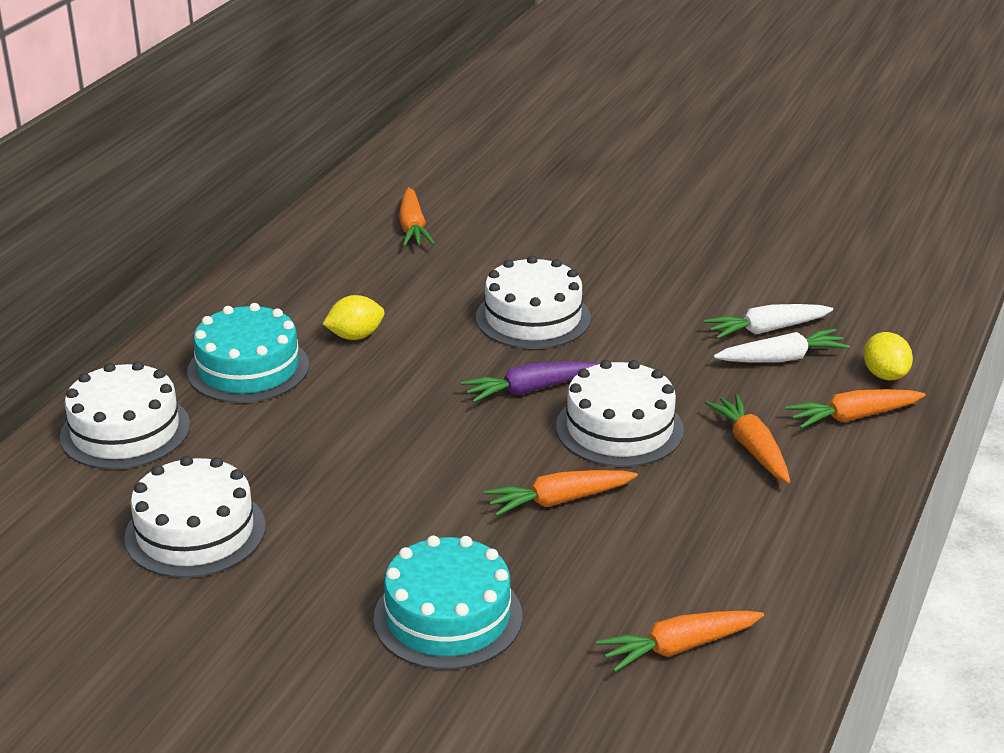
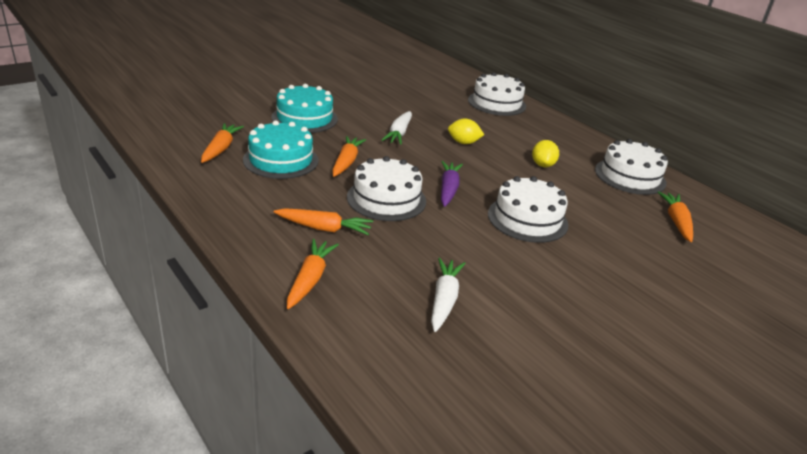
camera: 115 degrees right, 0 degrees up
(195, 532) = (412, 97): white cake -> white cake (630, 176)
(248, 368) = (529, 135): turquoise cake -> turquoise cake (281, 160)
(412, 227) = (676, 222): orange carrot -> orange carrot turned 75 degrees clockwise
(781, 359) = (402, 287): white carrot -> white carrot (399, 133)
(884, 375) = (339, 322): yellow lemon -> yellow lemon (463, 143)

